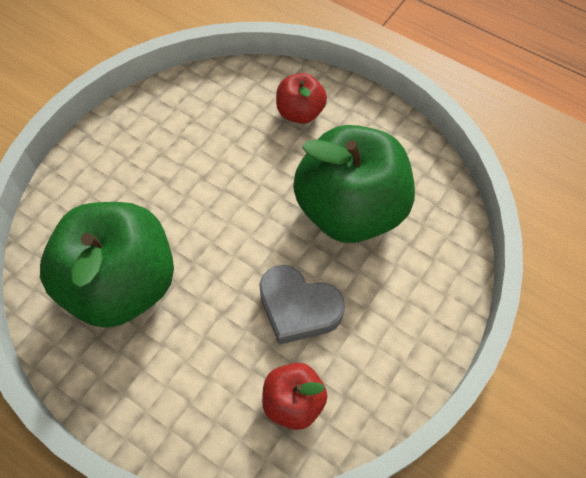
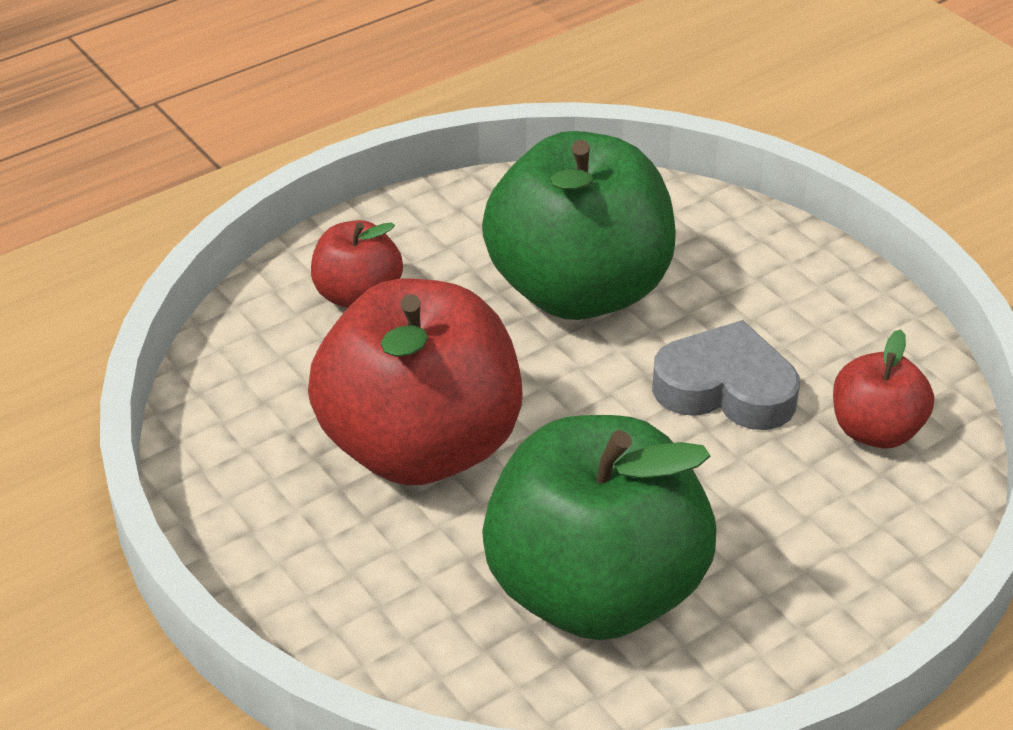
camera: 70 degrees left, 20 degrees down
(199, 176) = (420, 447): none -> red apple
(298, 308) = (726, 388): grey heart -> grey heart turned 120 degrees counterclockwise

